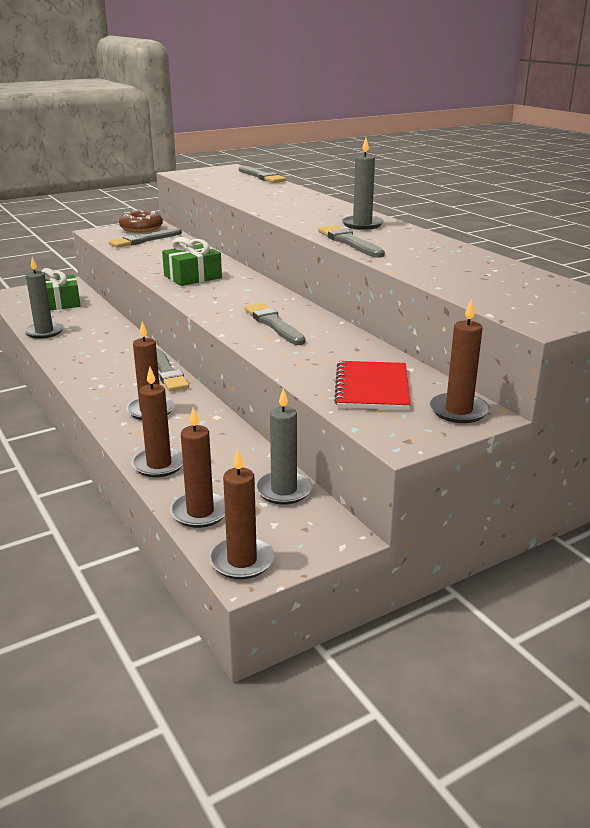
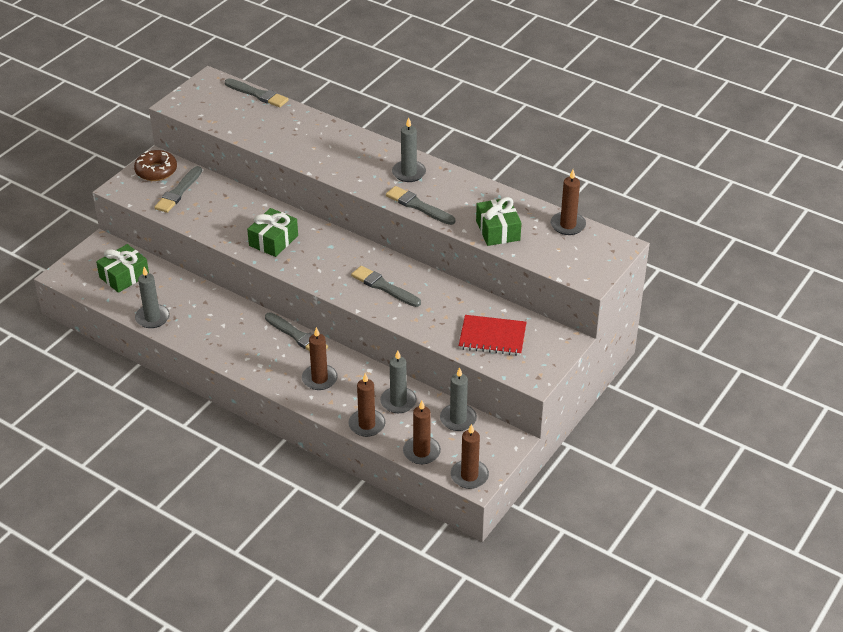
camera: 25 degrees left, 15 degrees up
(221, 453) = (398, 402): none -> grey candle
(372, 388) = (492, 337): red notebook -> red notebook turned 60 degrees counterclockwise
(434, 269) = (498, 230): none -> green gift
(458, 411) = (553, 342): brown candle -> brown candle (568, 225)

